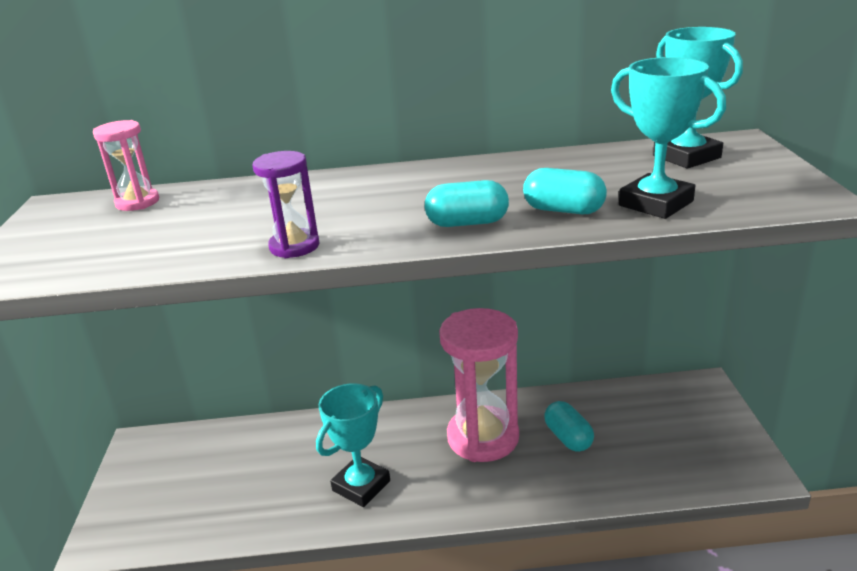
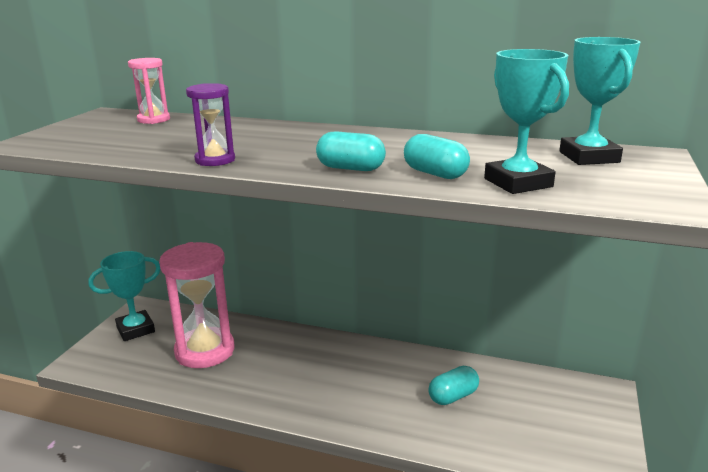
camera: 20 degrees right, 5 degrees down
(361, 486) = (267, 381): turquoise trophy -> turquoise trophy (135, 329)
(483, 437) = (382, 375): pink hourglass -> pink hourglass (205, 351)
(568, 438) = (453, 396): turquoise capsule -> turquoise capsule turned 60 degrees clockwise

